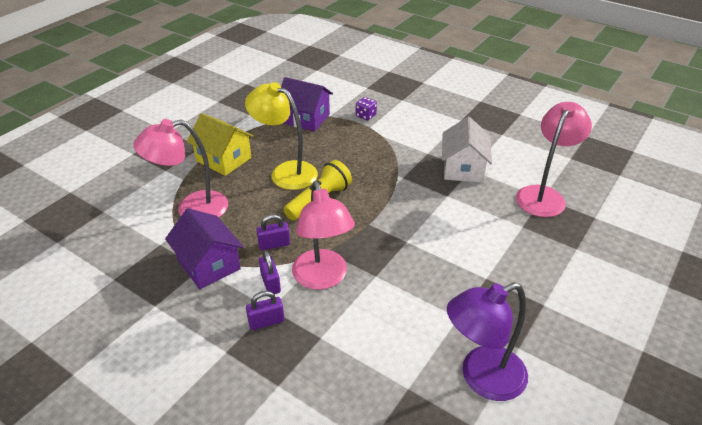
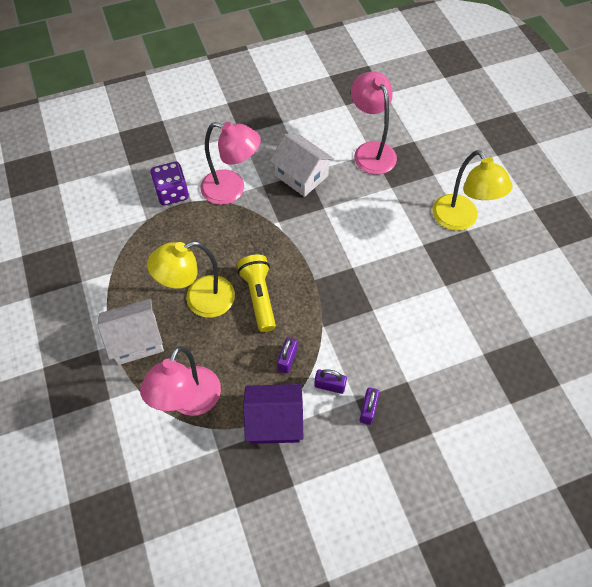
camera: 55 degrees left, 20 degrees up
(224, 159) = (137, 340): yellow house -> white house
(305, 118) = (133, 240): purple house -> none
(322, 278) = (350, 346): pink lamp -> pink lamp (232, 190)
(366, 116) = (172, 193): purple dice -> purple dice, size x1.68
(481, 378) = (501, 307): purple lamp -> none
(549, 293) = (460, 220): none -> yellow lamp

